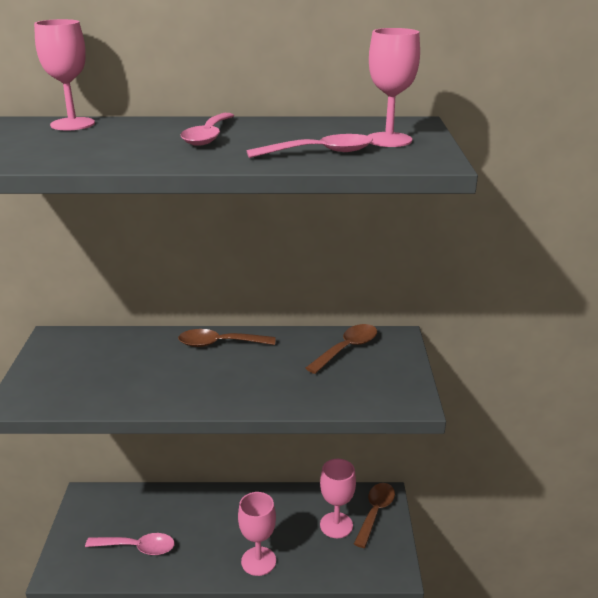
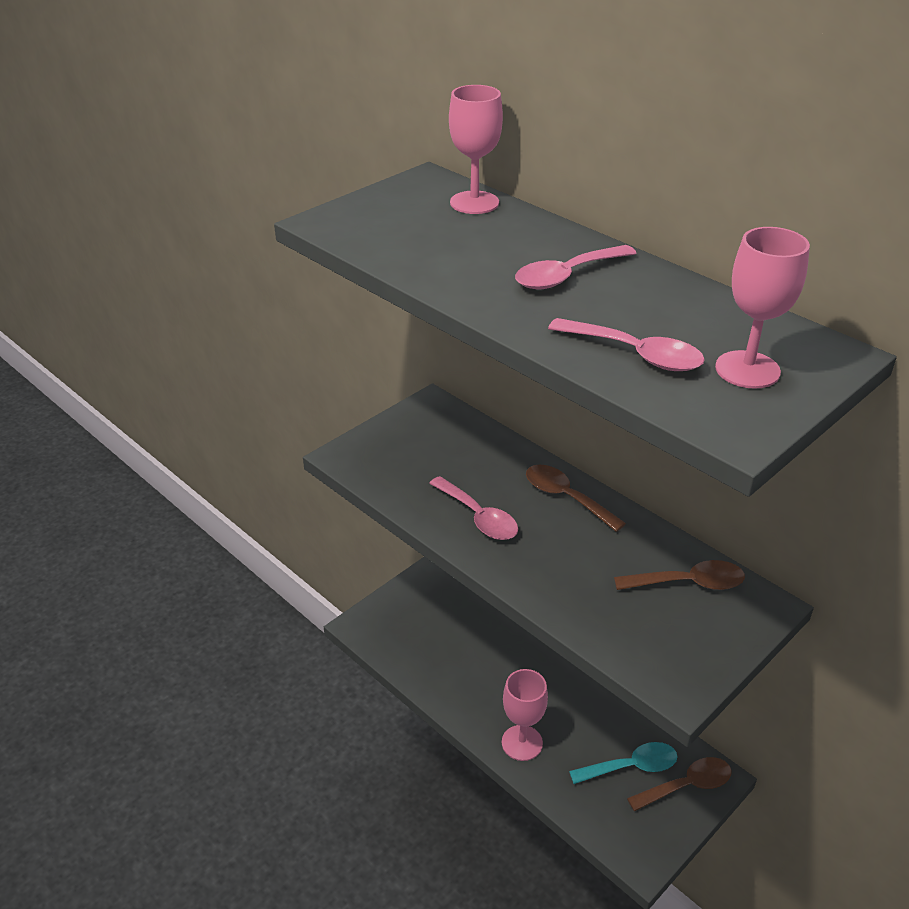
camera: 45 degrees right, 10 degrees up
(137, 547) = (434, 650): pink spoon -> pink spoon (478, 517)
(336, 525) = (631, 767): pink goblet -> turquoise spoon

